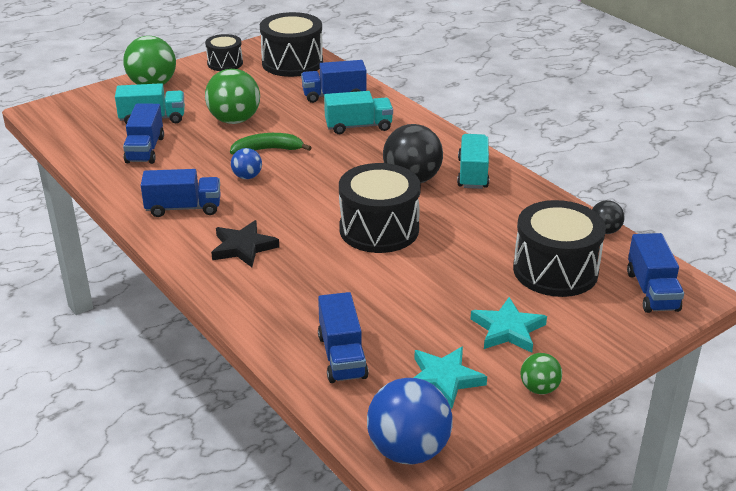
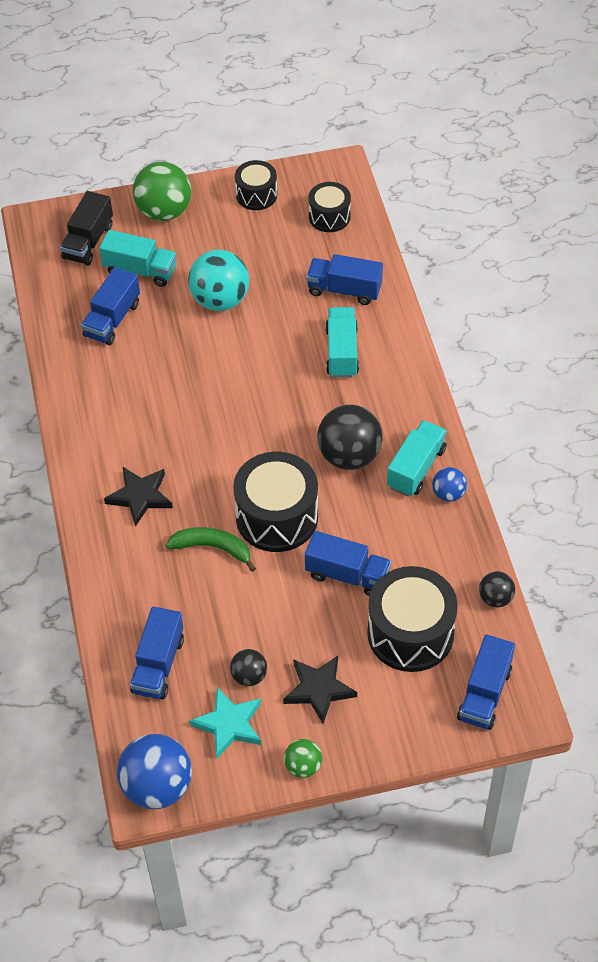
camera: 25 degrees right, 20 degrees up
(95, 112) = (88, 242): none -> black truck
(183, 208) = (111, 422): blue truck -> blue truck (347, 575)
(234, 120) = (220, 300): green ball -> turquoise ball
(247, 176) = (191, 395): blue ball -> blue ball (448, 494)
(268, 150) = (230, 360): green banana -> green banana (213, 548)
(292, 63) = (329, 216): black drum -> black drum, size x0.58
(358, 126) = (341, 352): turquoise truck -> turquoise truck turned 105 degrees counterclockwise
(436, 339) = (249, 676): none -> black ball
(508, 329) = (319, 689): turquoise star -> black star

